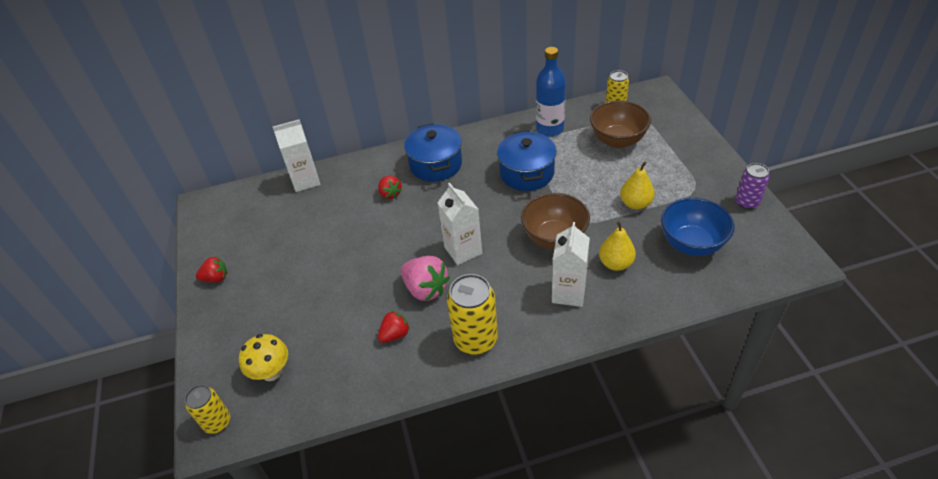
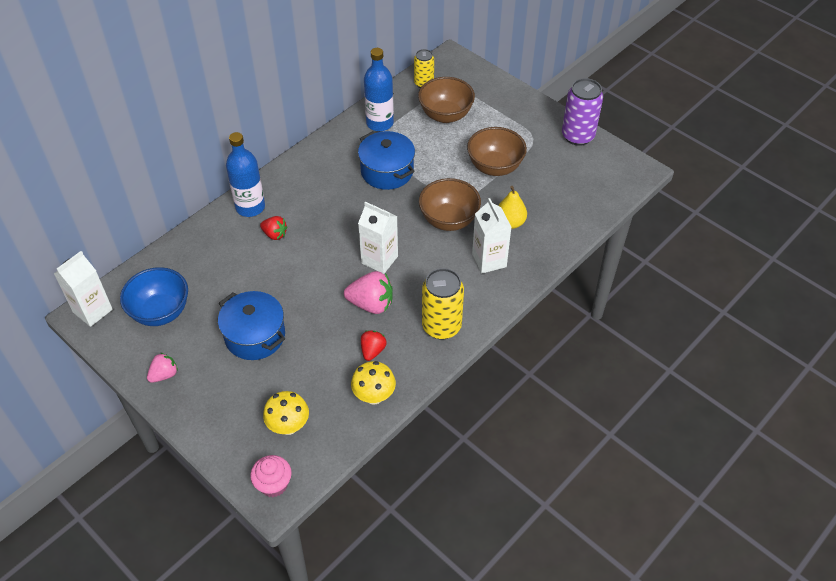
camera: 35 degrees left, 5 degrees up
(216, 278) = (164, 375): red strawberry -> pink strawberry
(217, 422) = (273, 484): yellow can -> pink cupcake
(306, 180) = (178, 252): white carton -> white carton (92, 311)
(364, 380) = (374, 396): none -> yellow mushroom
(388, 164) = (250, 207): none -> blue bottle
(436, 164) = (297, 192): blue pot -> blue pot (255, 336)
(635, 203) = (495, 167): yellow pear -> brown bowl
(691, 244) = (557, 185): blue bowl -> blue bowl (161, 312)
(747, 202) = (577, 136): purple can -> purple can, size x1.63

